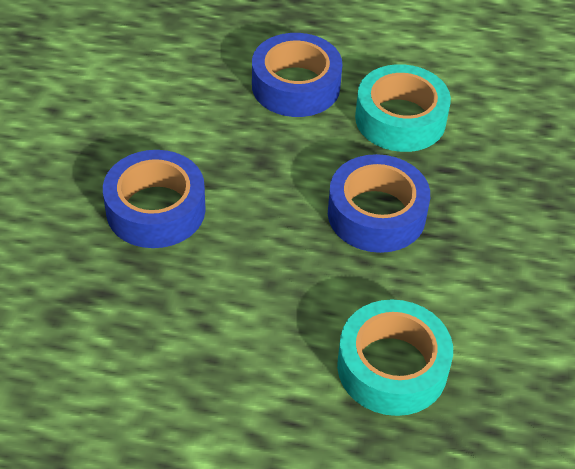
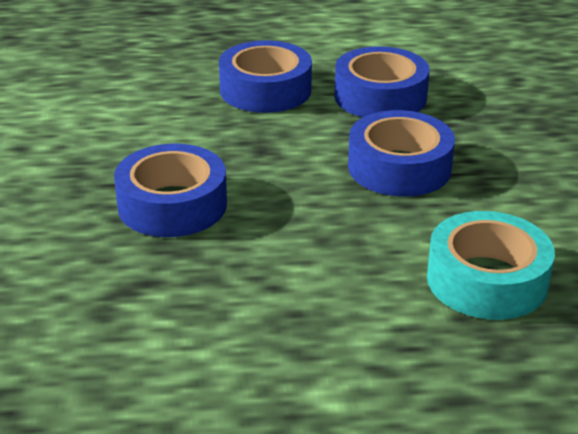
camera: 15 degrees left, 15 degrees down
(400, 119) = (380, 96): turquoise tape -> blue tape

